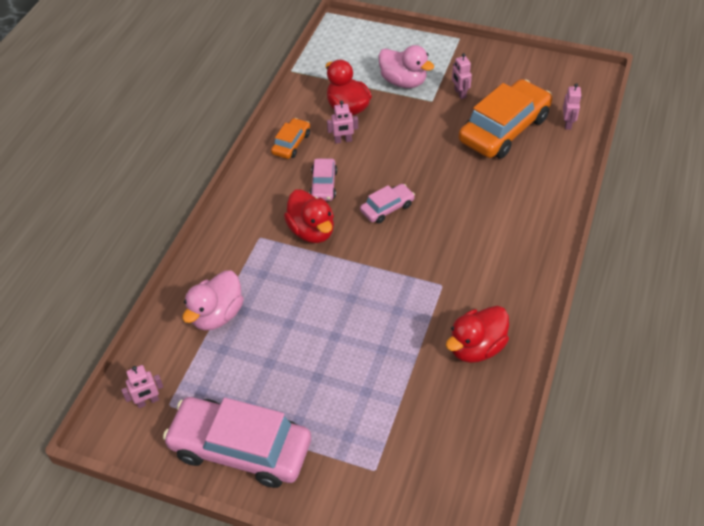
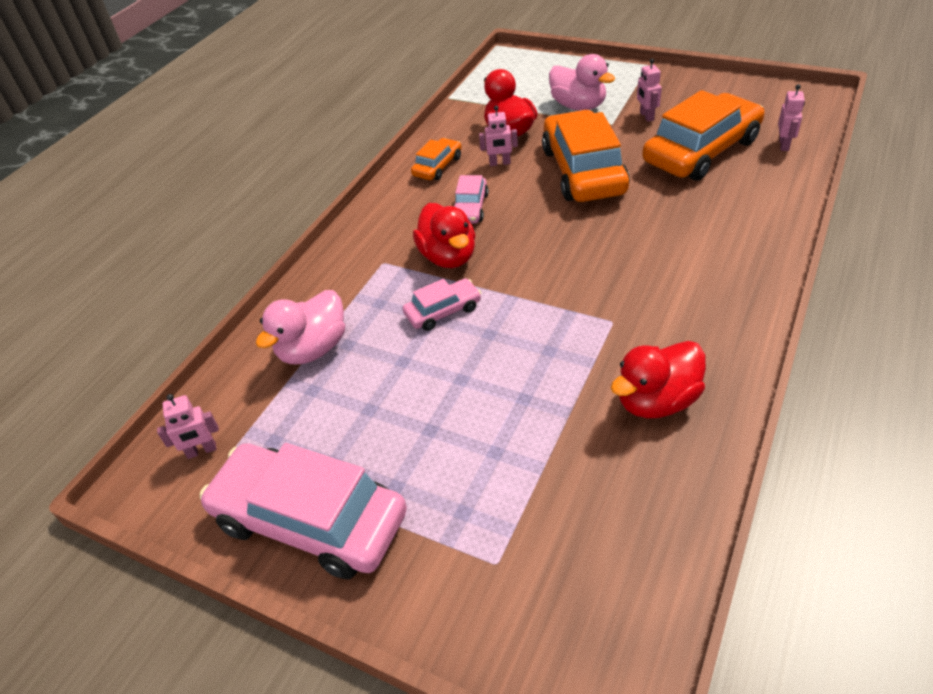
camera: 10 degrees right, 5 degrees down
(387, 208) = (547, 233): pink car -> pink car (443, 311)
(412, 148) = (583, 171): none -> orange car

